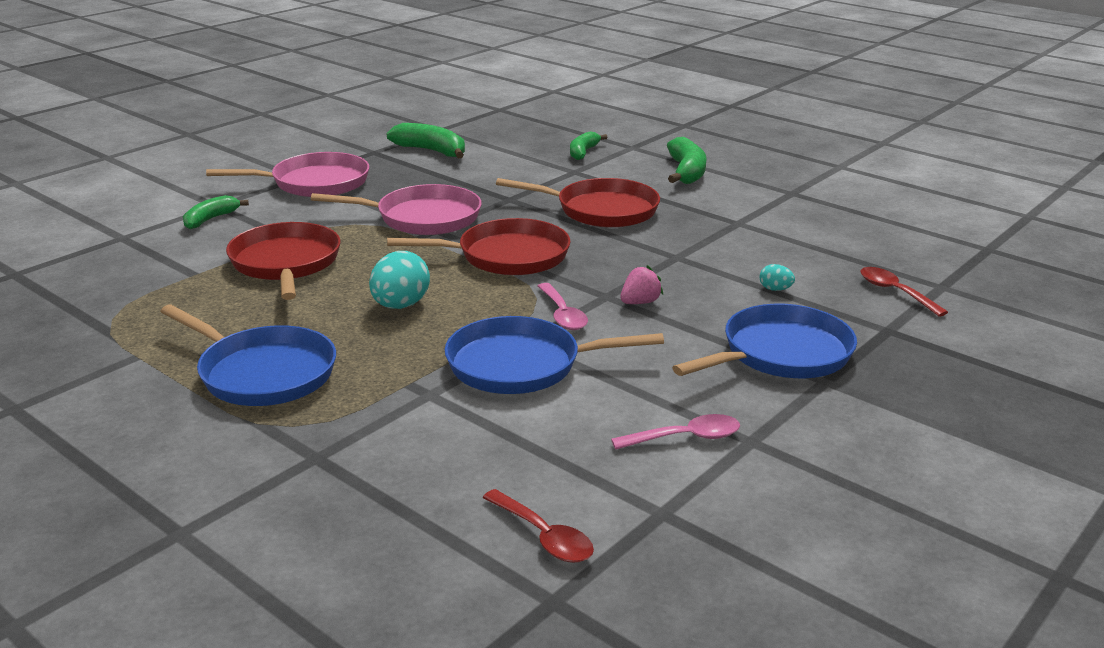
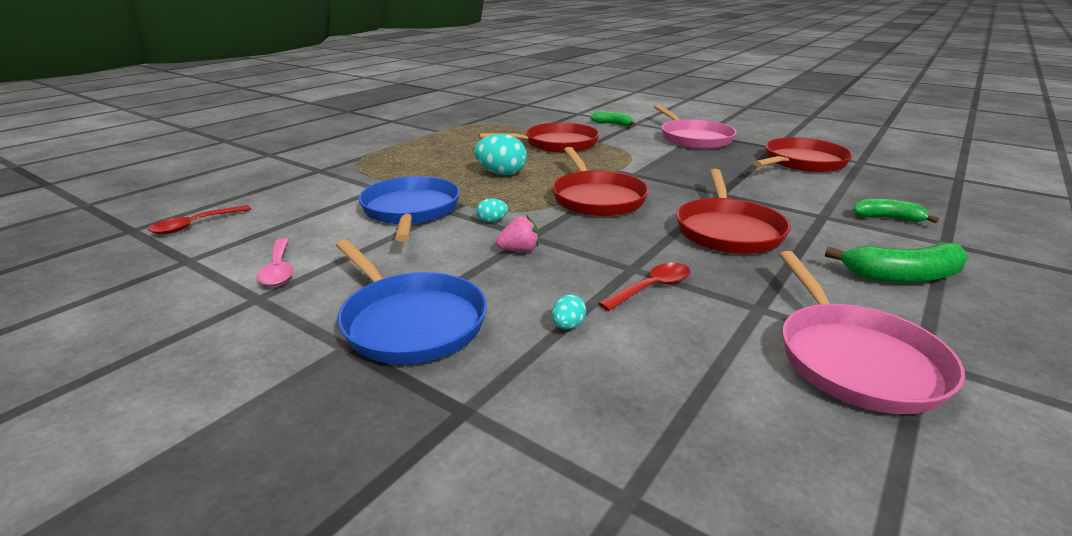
camera: 85 degrees right, 0 degrees up
(262, 373) = (414, 152): blue pan -> none
(423, 218) = (654, 169): pink pan -> pink pan (855, 359)
(431, 151) = (802, 162): green banana -> red pan
(563, 315) = (492, 221): pink spoon -> turquoise egg
(640, 302) = (519, 250): pink strawberry -> pink strawberry turned 60 degrees counterclockwise
(895, 292) = (587, 433): red spoon -> red spoon (652, 288)

